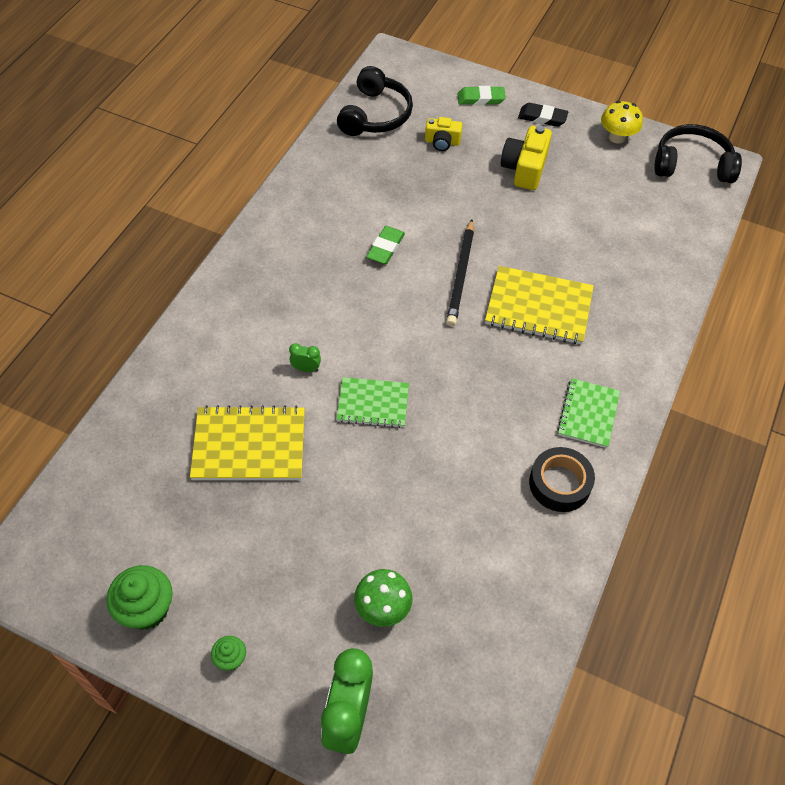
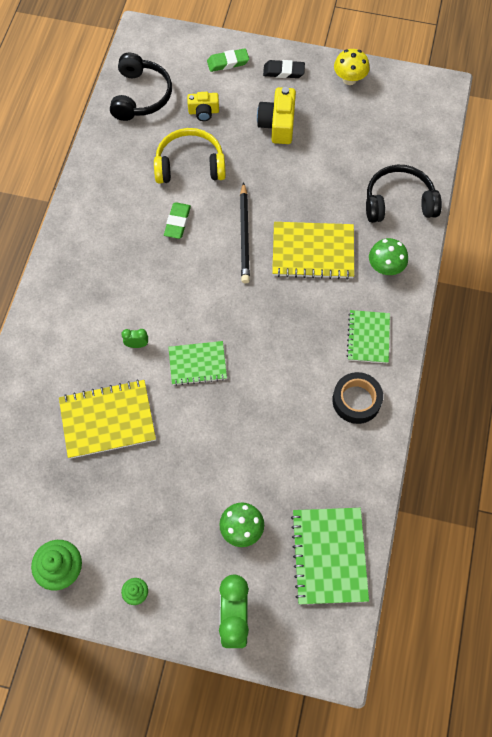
camera: 10 degrees left, 10 degrees up
(414, 192) = (190, 165): none -> yellow headphones
(488, 666) = (329, 556): none -> green notebook
(623, 340) = (385, 267): none -> green mushroom
(692, 164) = (415, 94): black headphones -> black headphones (399, 202)

